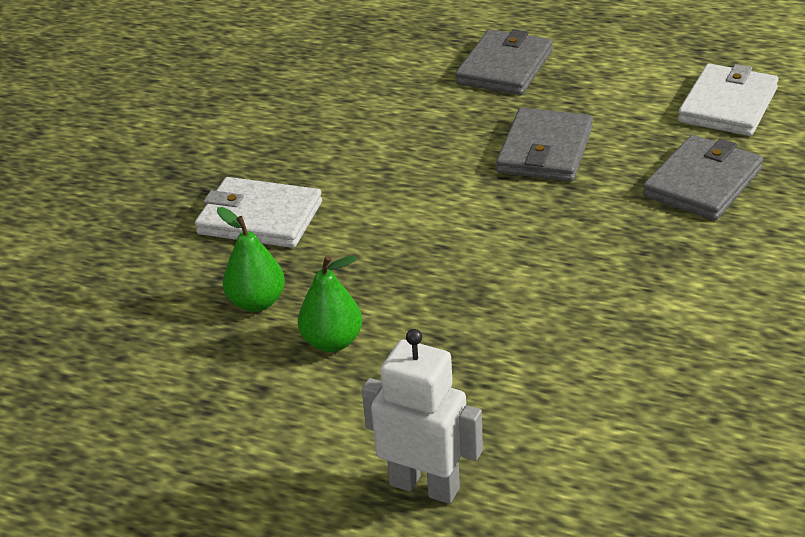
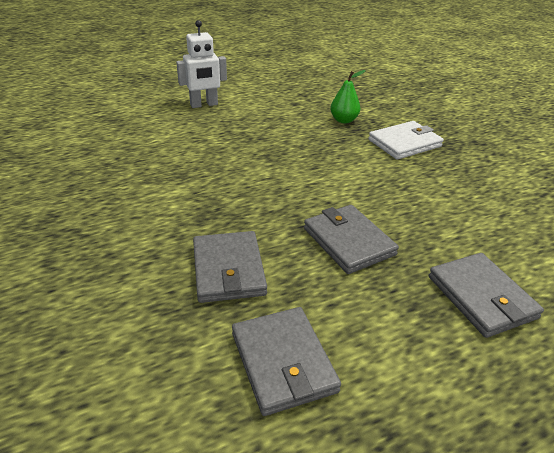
camera: 130 degrees right, 0 degrees up
(332, 342) = (295, 121): green pear -> none
(728, 105) = (283, 362): white wallet -> grey wallet

